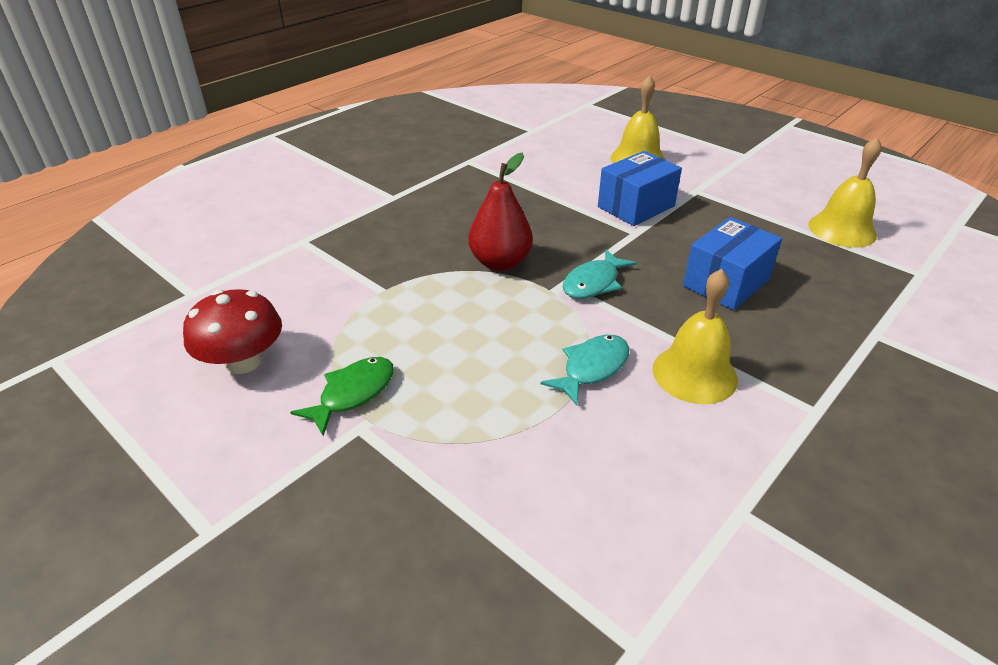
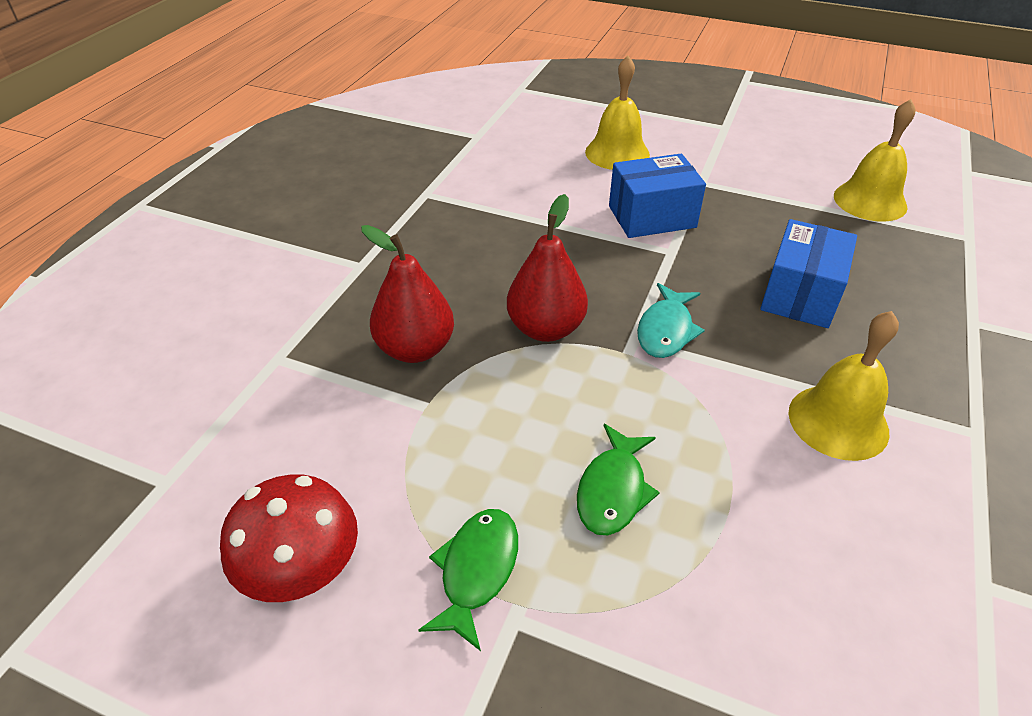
camera: 20 degrees left, 5 degrees up
(397, 255) = (415, 349): none -> red pear
(481, 372) = (613, 490): none -> green fish
(592, 368) = (731, 446): turquoise fish -> none
(636, 206) = (652, 217): blue box -> blue box turned 45 degrees clockwise

